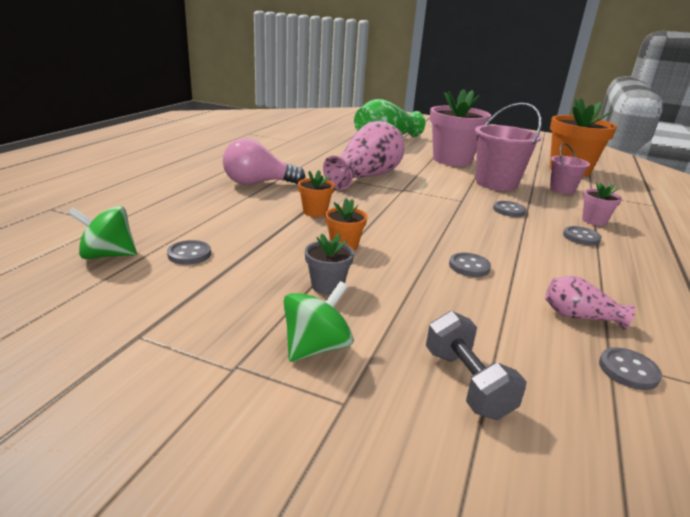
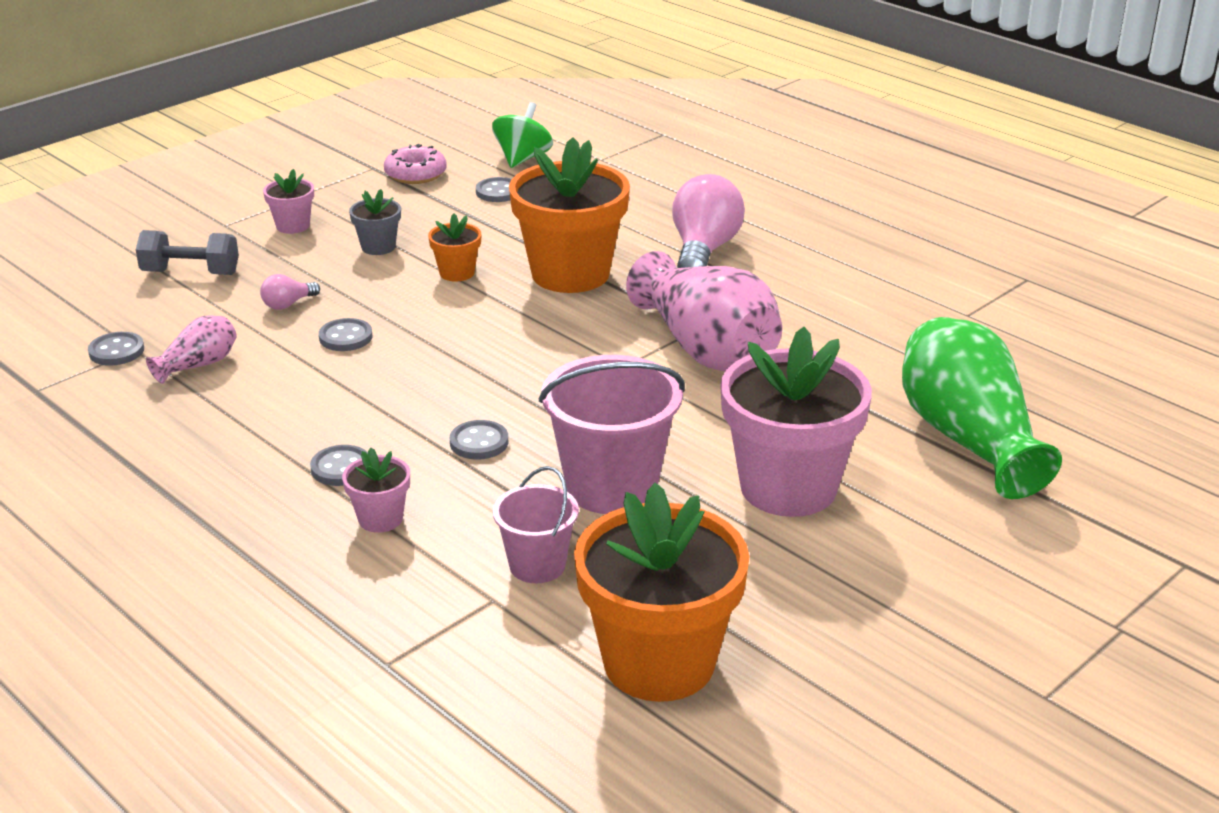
camera: 115 degrees right, 5 degrees up
(154, 303) = (415, 174): none -> pink donut
(315, 212) = (570, 274): orange flower pot -> orange flower pot, size x2.23
(316, 347) = (293, 226): green spinning top -> pink flower pot
(457, 303) = (288, 304): none -> pink light bulb

